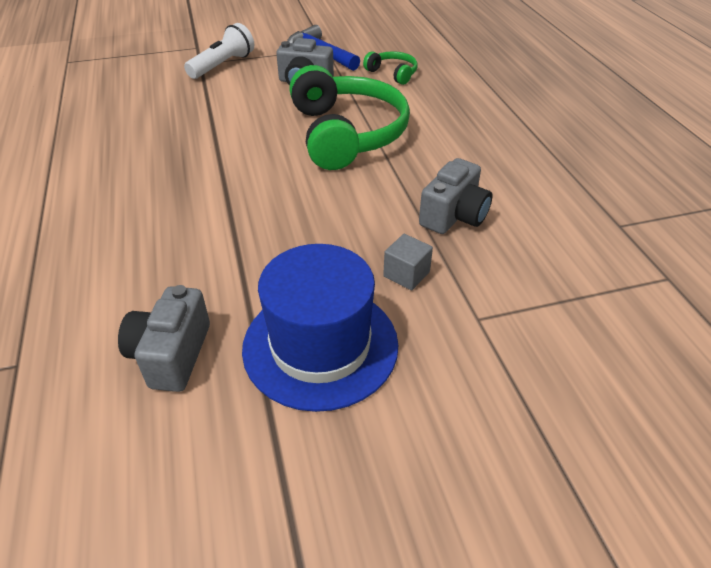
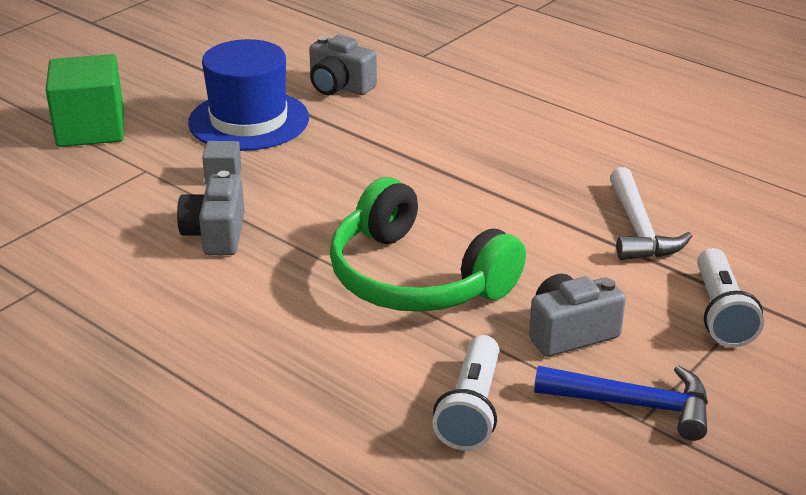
camera: 145 degrees right, 10 degrees down
(171, 355) = (339, 87): grey camera -> grey camera turned 150 degrees clockwise
(181, 111) = (638, 229): none -> white hammer
(393, 73) = (472, 409): green headphones -> white flashlight
(515, 430) = (91, 129): none -> green cube

